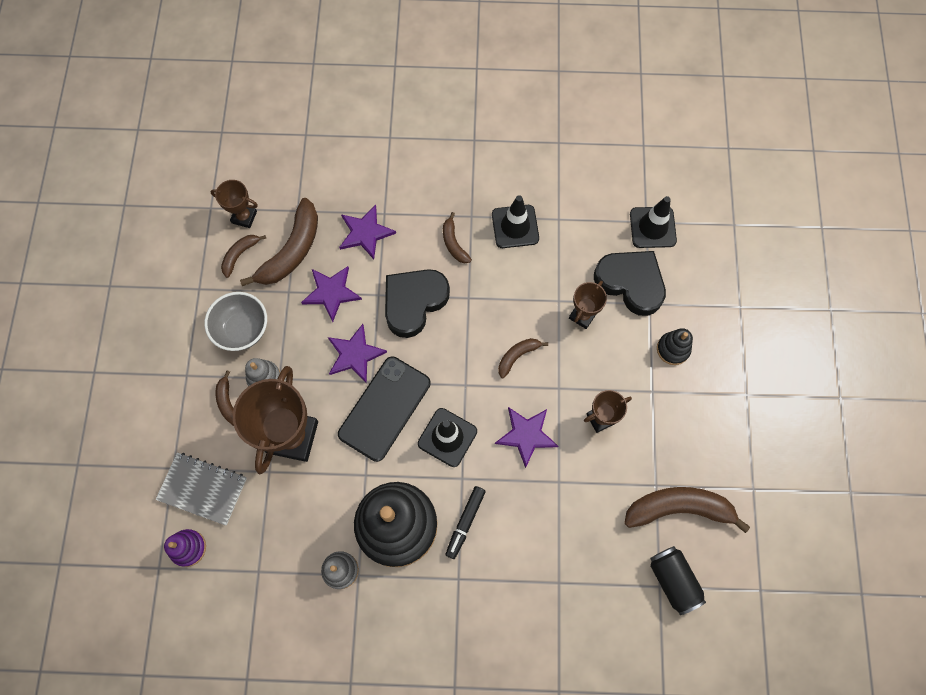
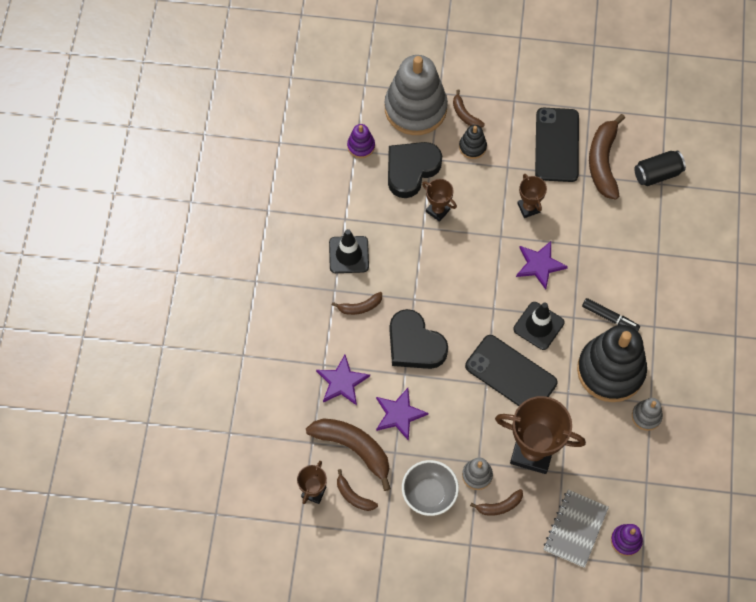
camera: 85 degrees left, 5 degrees down
(355, 354) = (460, 396): purple star -> none
(517, 356) = (470, 265): brown banana -> brown banana (465, 114)
(652, 227) = (361, 146): black traffic cone -> purple stacking toy
(693, 449) = (557, 145): none -> black phone
(713, 282) = (415, 108): none -> grey stacking toy

